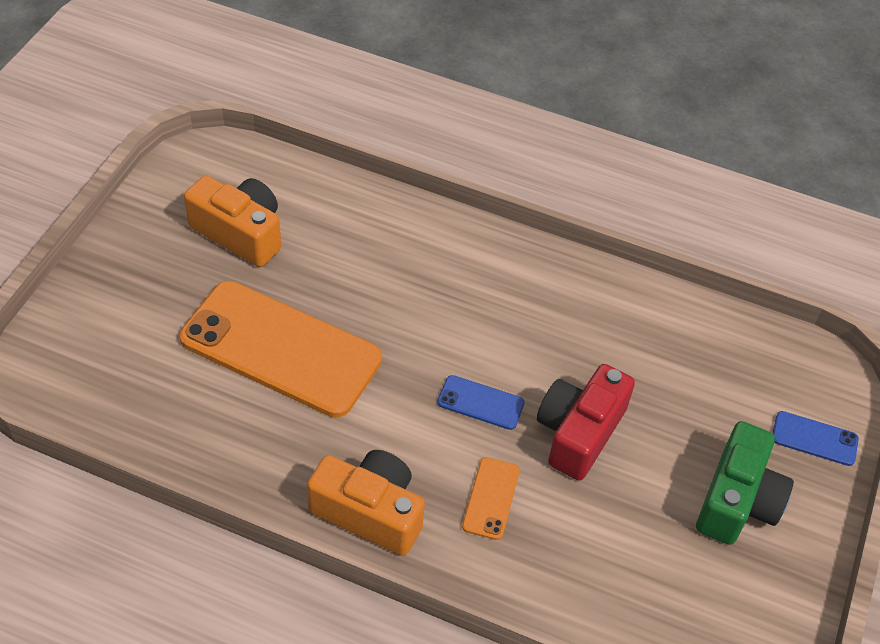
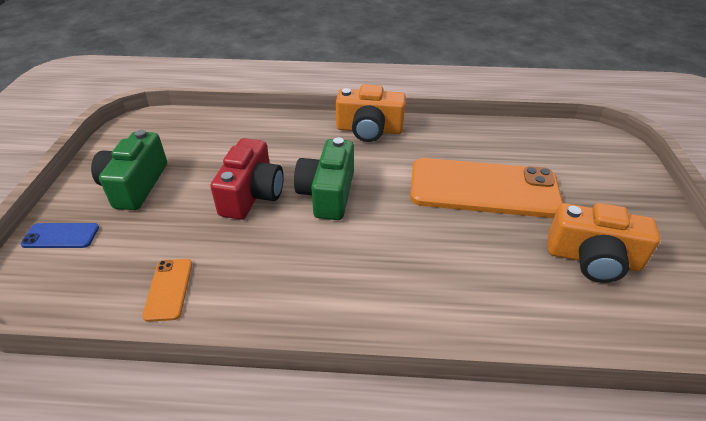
camera: 165 degrees right, 10 degrees down
(480, 403) = (328, 194): blue phone -> green camera
(491, 498) = (302, 150): orange phone -> orange phone (168, 289)

